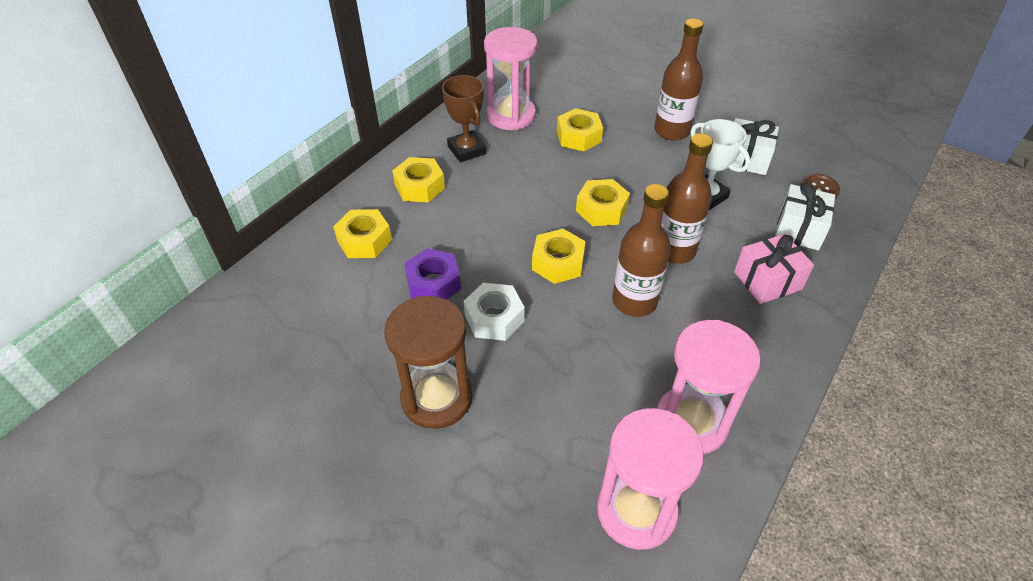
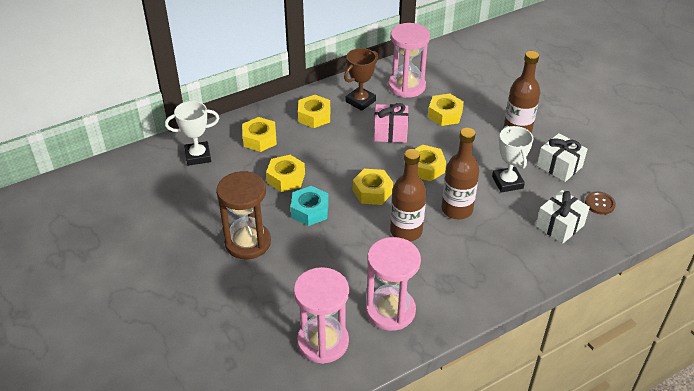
camera: 25 degrees right, 5 degrees down
(288, 293) = (198, 156): none -> white trophy
(433, 283) = (286, 178): purple nut -> yellow nut
(467, 150) = (360, 101): brown trophy -> brown trophy turned 45 degrees clockwise
(494, 318) = (310, 211): white nut -> turquoise nut
(767, 281) = (508, 250): pink gift -> pink gift (390, 132)

